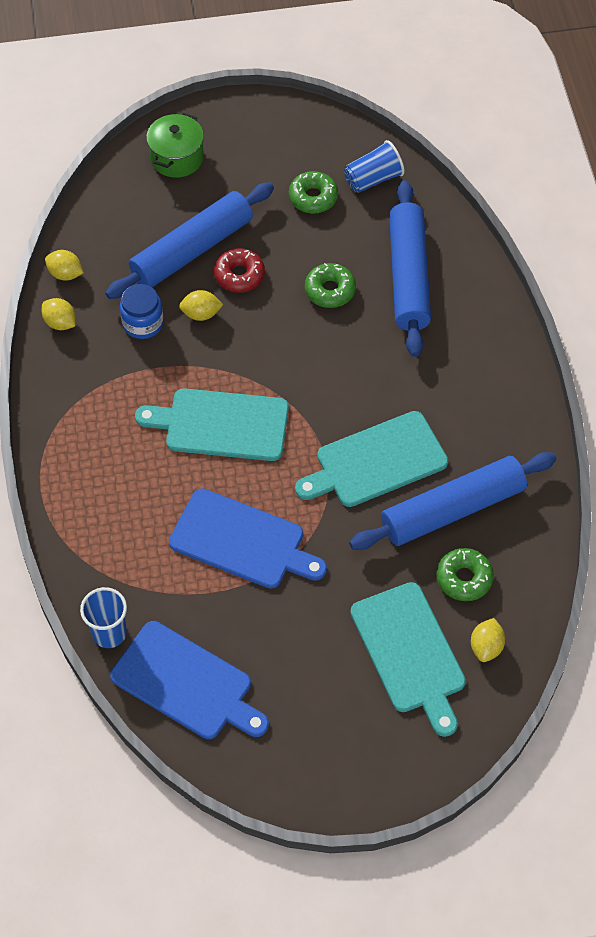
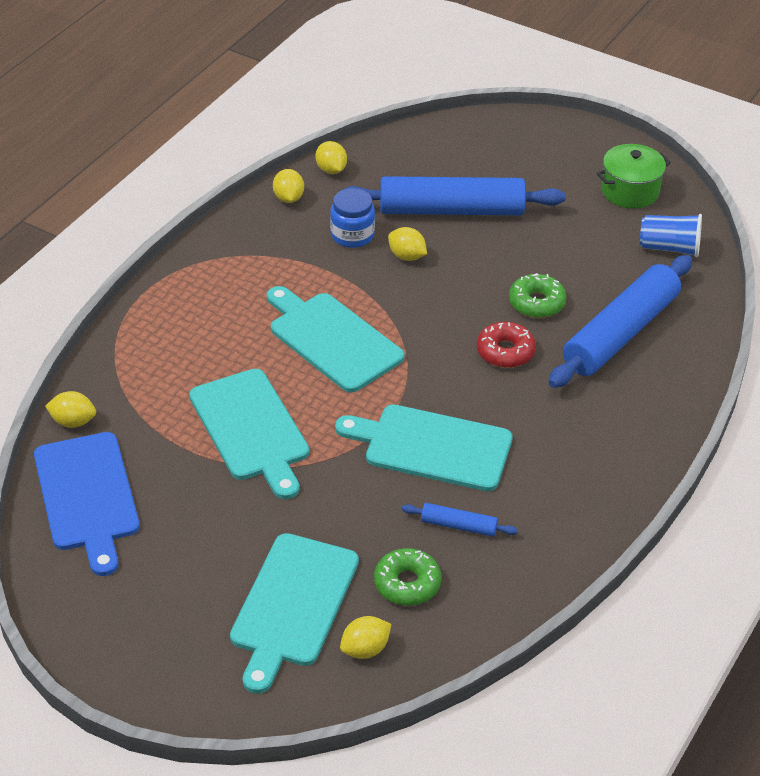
camera: 40 degrees right, 15 degrees down
(109, 633) = (73, 421): blue cup -> yellow lemon
(177, 158) = (513, 144): green pot -> green pot (630, 191)
(239, 275) = (470, 249): red donut -> red donut (505, 352)
(242, 541) = (251, 429): blue cutting board -> turquoise cutting board
(313, 197) = (599, 232): green donut -> none
(453, 509) = (459, 526): blue rolling pin -> blue rolling pin, size x0.44

